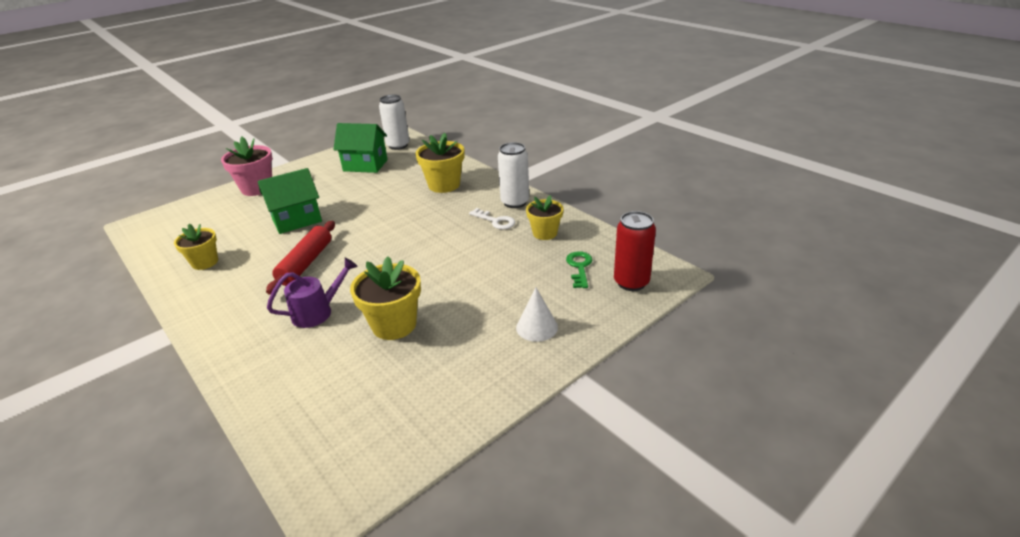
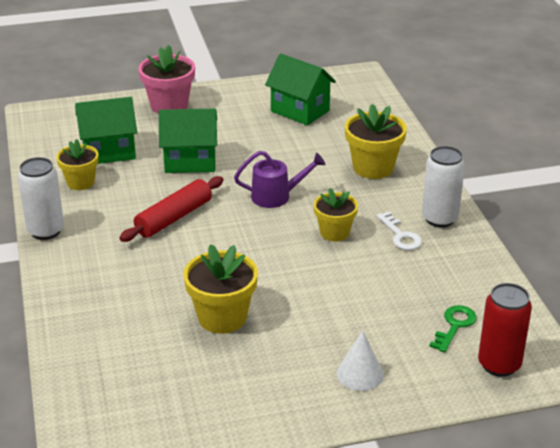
camera: 25 degrees right, 0 degrees up
(220, 233) = (109, 152): none -> green house
(318, 312) = (159, 276): purple watering can -> purple watering can (277, 196)
(398, 145) = (353, 93): white can -> white can (45, 231)
(545, 233) = (446, 270): yellow flower pot -> yellow flower pot (334, 232)

